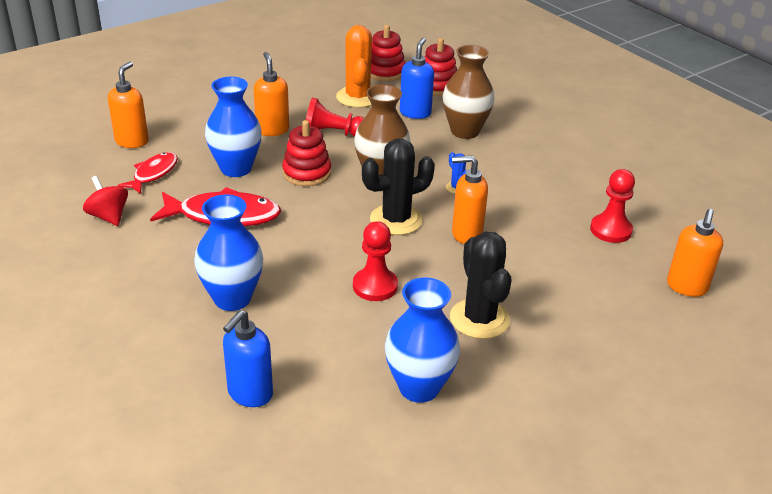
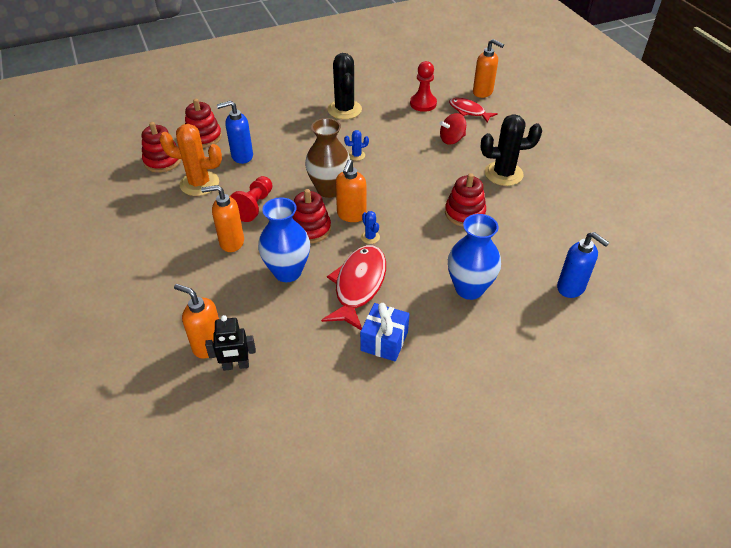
camera: 75 degrees left, 10 degrees up
(108, 159) = (236, 366): none -> black robot
(108, 216) = (338, 365): red spinning top -> red spinning top (452, 139)
(142, 242) = (384, 341): none -> blue gift
(153, 174) = (276, 330): red fish -> red fish (468, 111)
(305, 215) = (370, 237): none -> blue cactus
(375, 286) = (464, 213): red pawn -> red stacking toy
(396, 220) = (389, 191): black cactus -> black cactus (344, 110)
(415, 113) = (242, 156): blue soap dispenser -> blue soap dispenser turned 45 degrees counterclockwise
(419, 387) = (565, 210): blue vase -> none
(465, 131) = (281, 137): brown vase -> none
(466, 234) = (414, 162): orange soap dispenser -> orange soap dispenser (351, 215)

